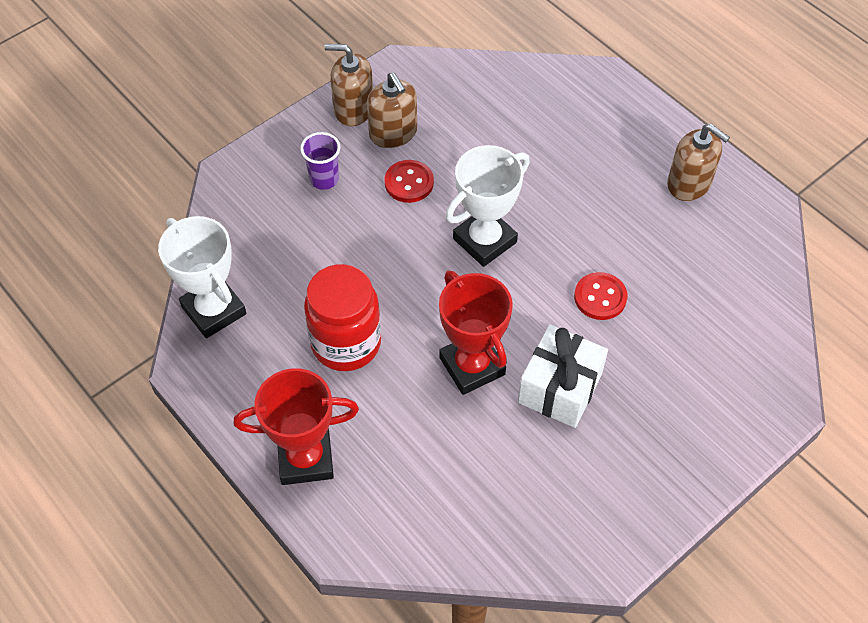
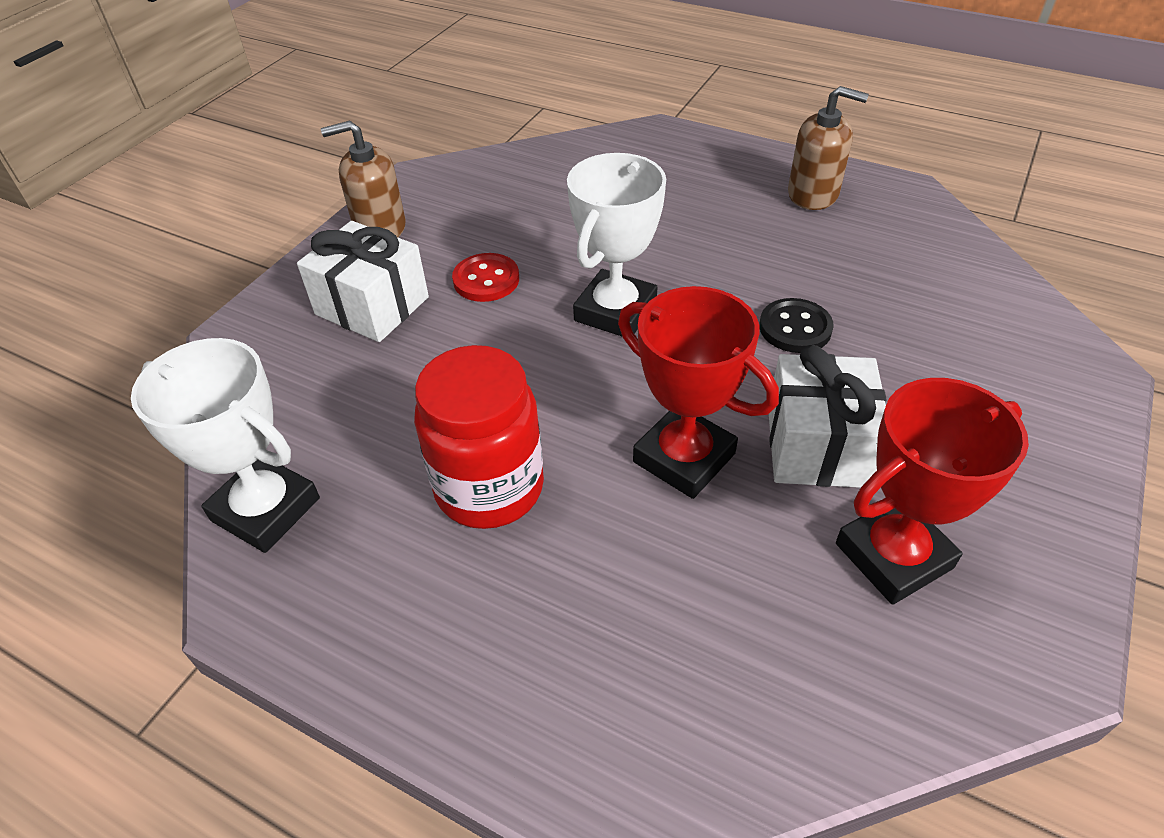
camera: 20 degrees left, 10 degrees down
(305, 459) = (500, 681): red trophy -> red trophy (893, 556)
(324, 179) = (372, 306): purple cup -> white gift
(393, 133) = (441, 237): brown soap dispenser -> none
(600, 297) = (795, 328): red button -> black button

